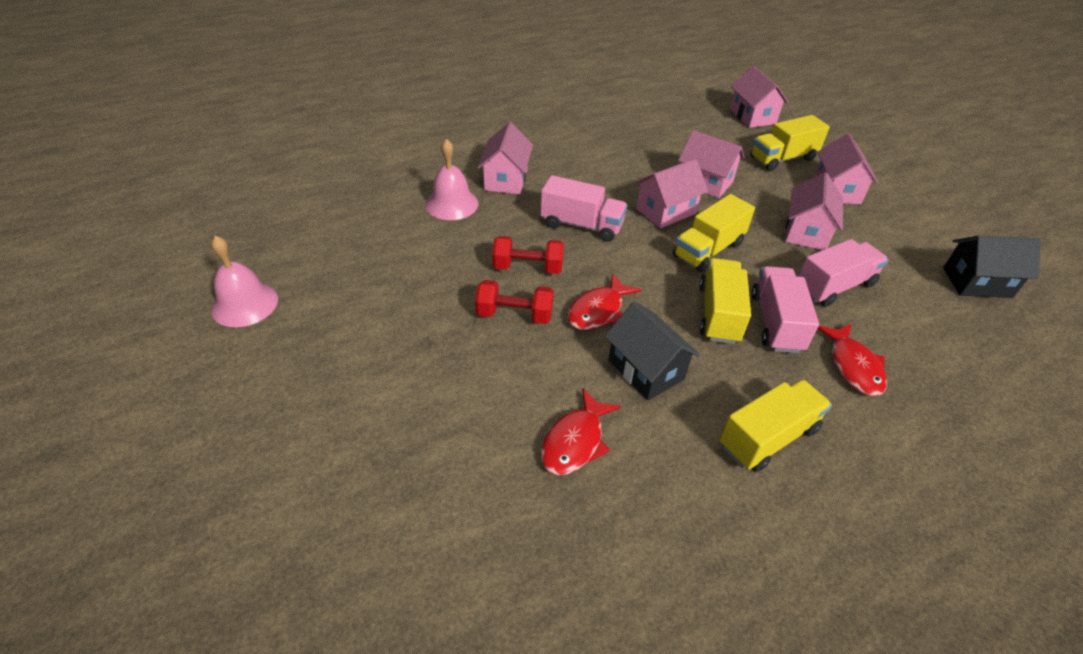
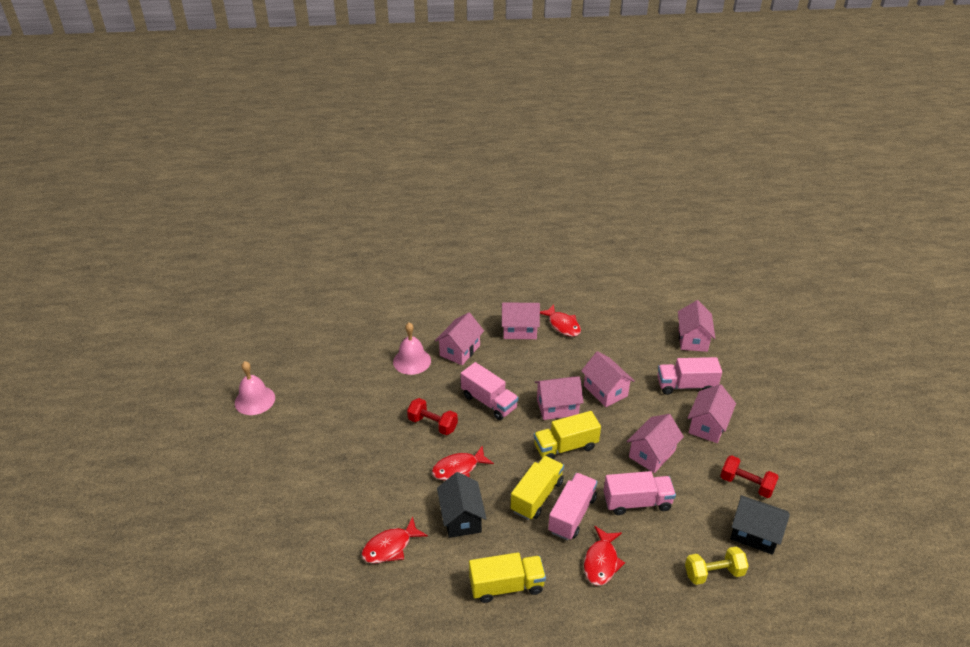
camera: 25 degrees right, 5 degrees down
(514, 315) = (404, 455): red dumbbell -> red dumbbell (746, 484)
(563, 145) = (519, 330): none -> pink house
(608, 130) = (562, 325): none -> red fish
(782, 158) = (686, 385): yellow truck -> pink truck
(977, 337) = (713, 573): none -> yellow dumbbell

